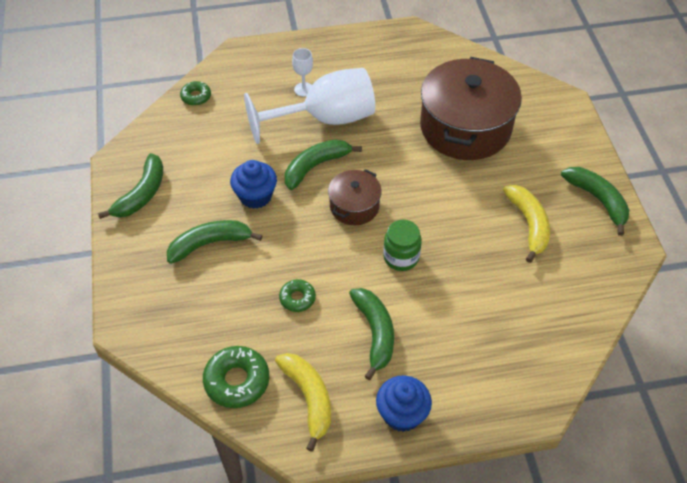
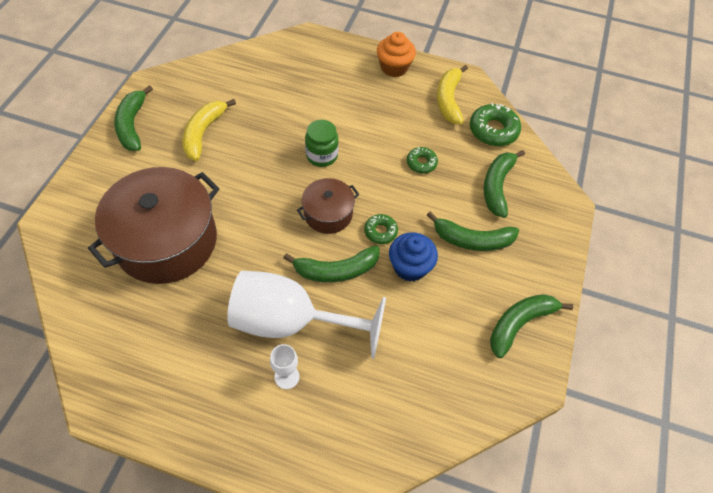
camera: 155 degrees left, 5 degrees up
(196, 96) = (415, 434): green donut -> green donut (380, 231)
(375, 333) = (379, 116): green banana -> green banana (497, 186)
(402, 414) = (394, 67): blue cupcake -> orange cupcake

